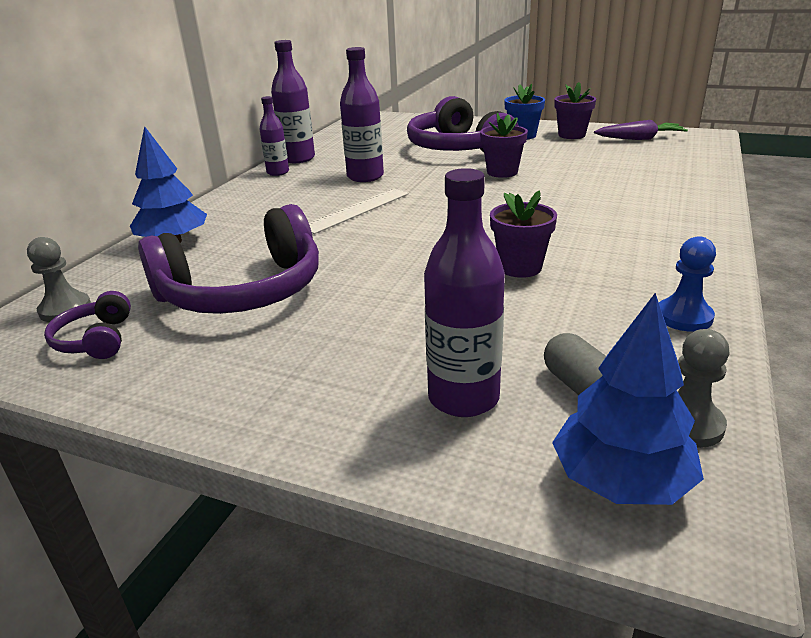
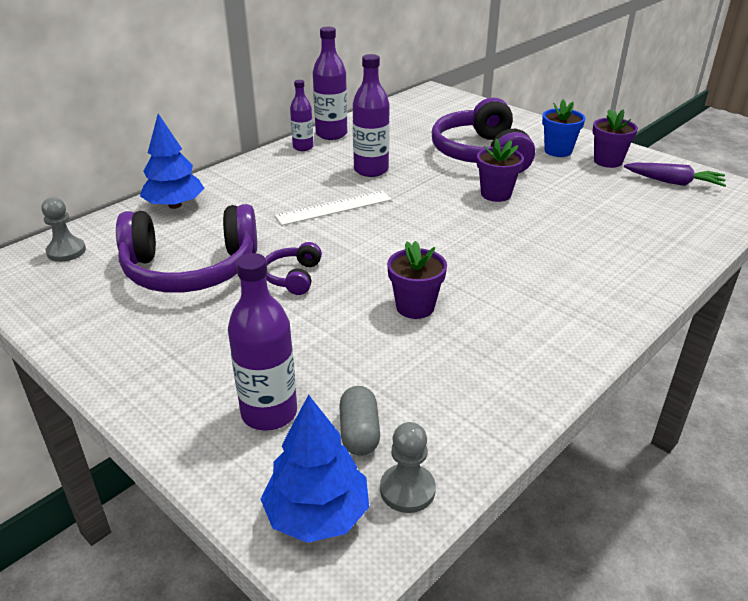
camera: 20 degrees right, 5 degrees up
(96, 340) = (70, 284): purple headphones -> purple headphones (293, 277)
(684, 317) = (503, 397): blue pawn -> none

